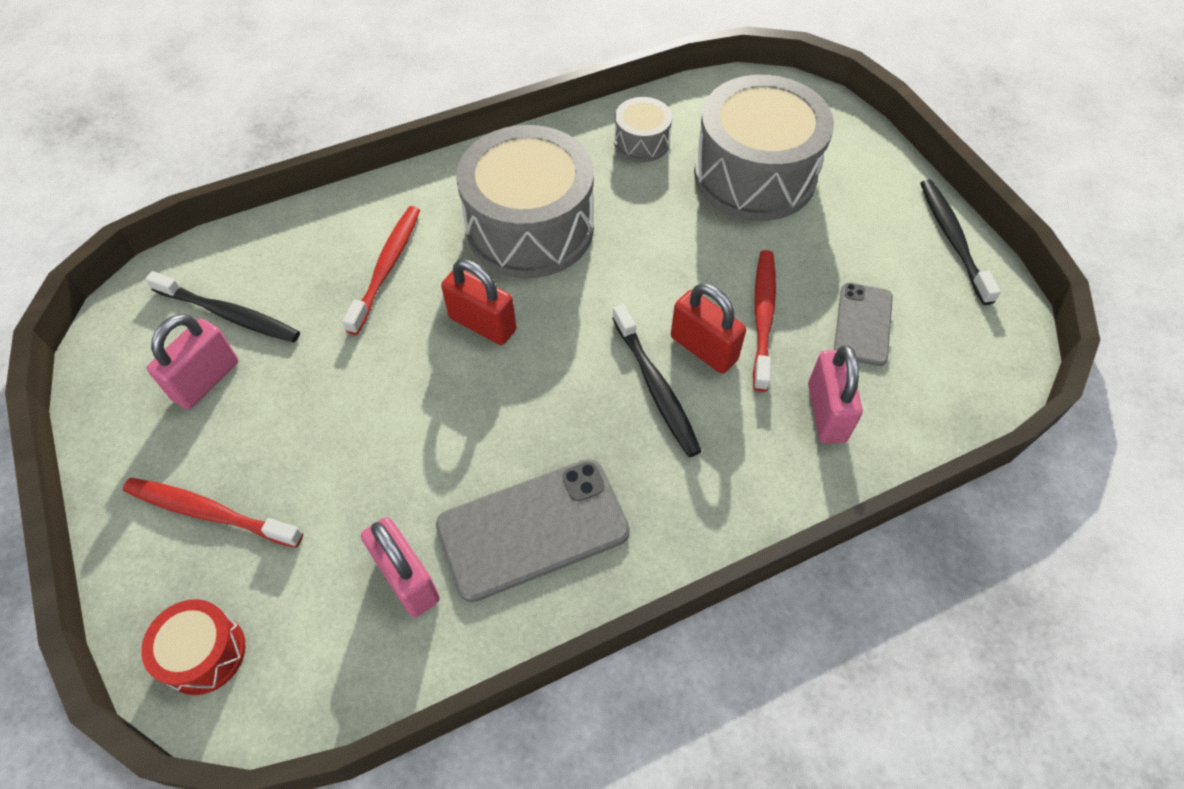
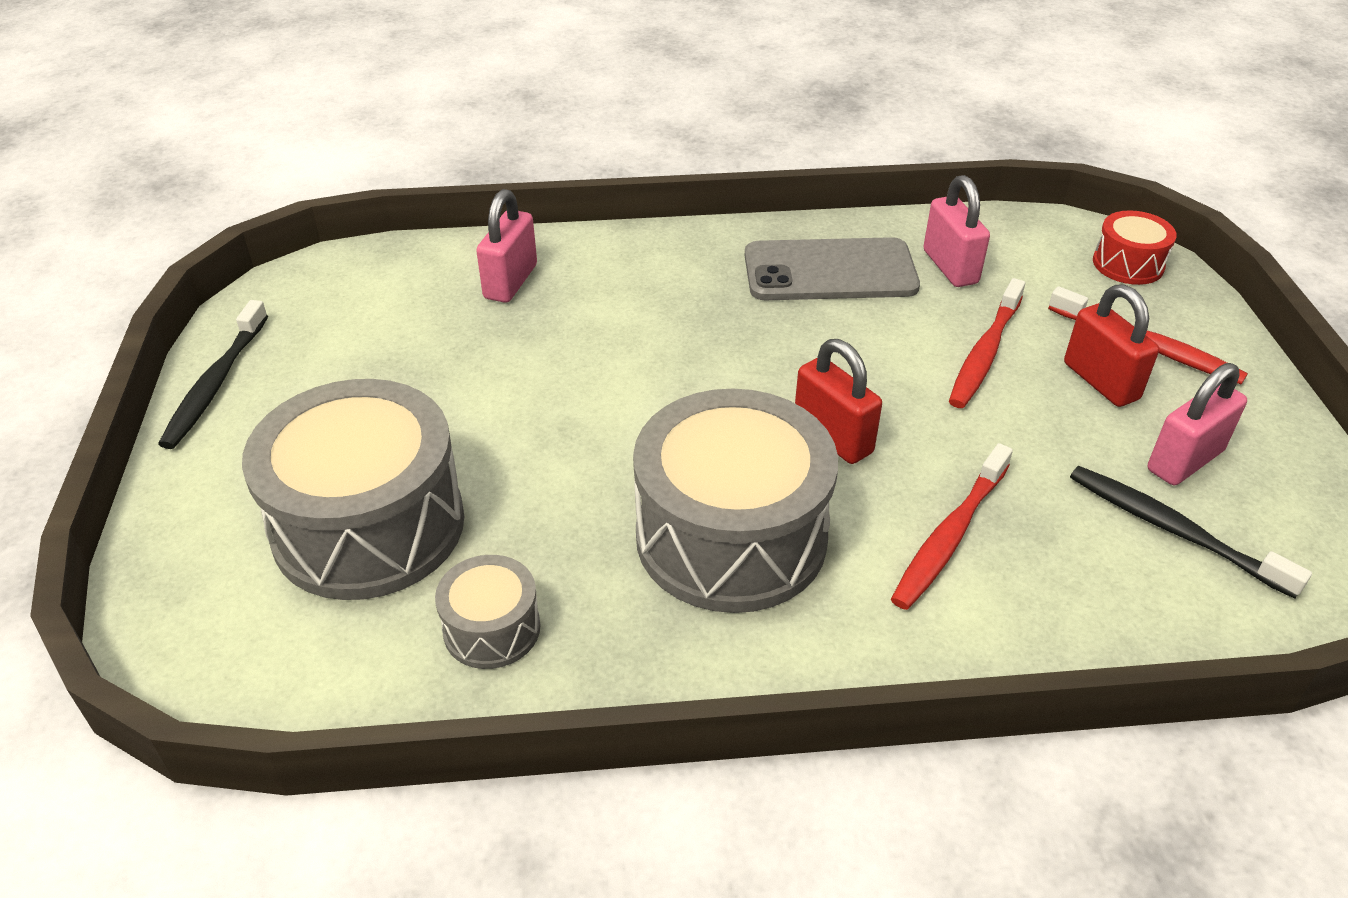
camera: 160 degrees left, 15 degrees down
(655, 386) = (662, 336): black toothbrush -> none
(703, 349) = (590, 354): red padlock -> red padlock (1100, 381)
(763, 317) = (504, 365): red toothbrush -> red toothbrush (985, 352)
(863, 324) = (405, 334): grey phone -> none

